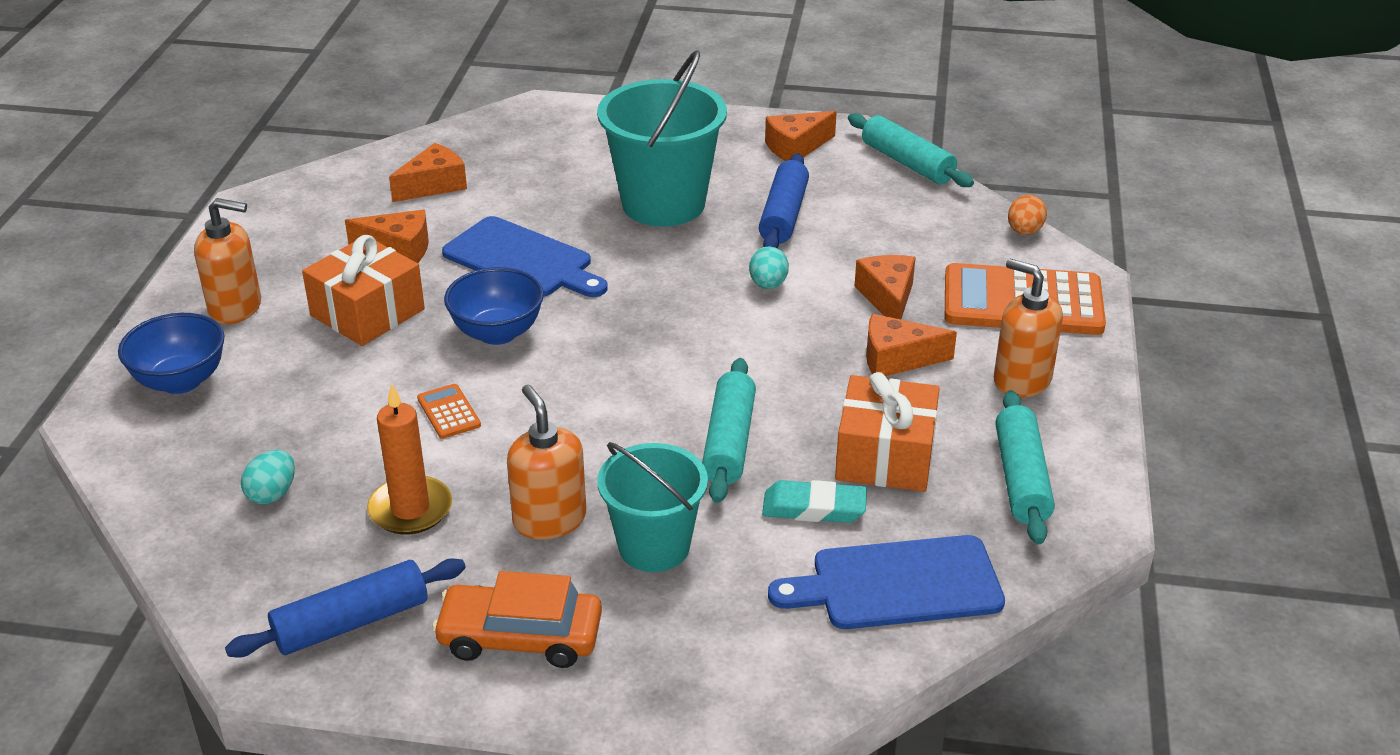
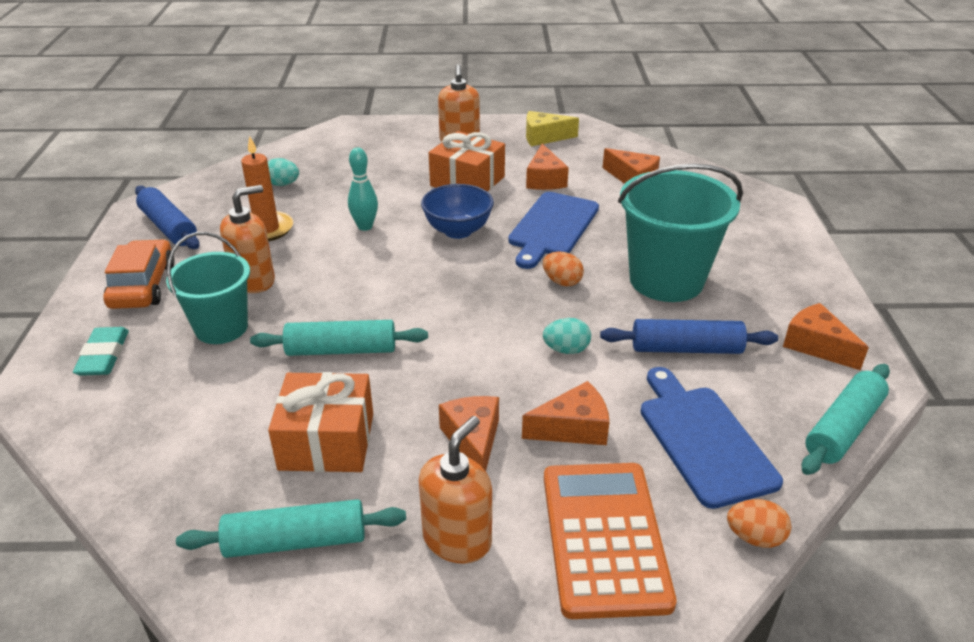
camera: 80 degrees right, 0 degrees up
(181, 381) = (384, 140): blue bowl -> none
(274, 233) = (544, 137): none -> yellow cheese
(449, 412) = (365, 226): orange calculator -> turquoise bowling pin
(643, 270) = (562, 282): none -> orange egg
(814, 508) = (259, 403): turquoise eraser -> turquoise eraser (103, 356)
(897, 584) = (161, 459): blue cutting board -> blue cutting board (703, 439)

